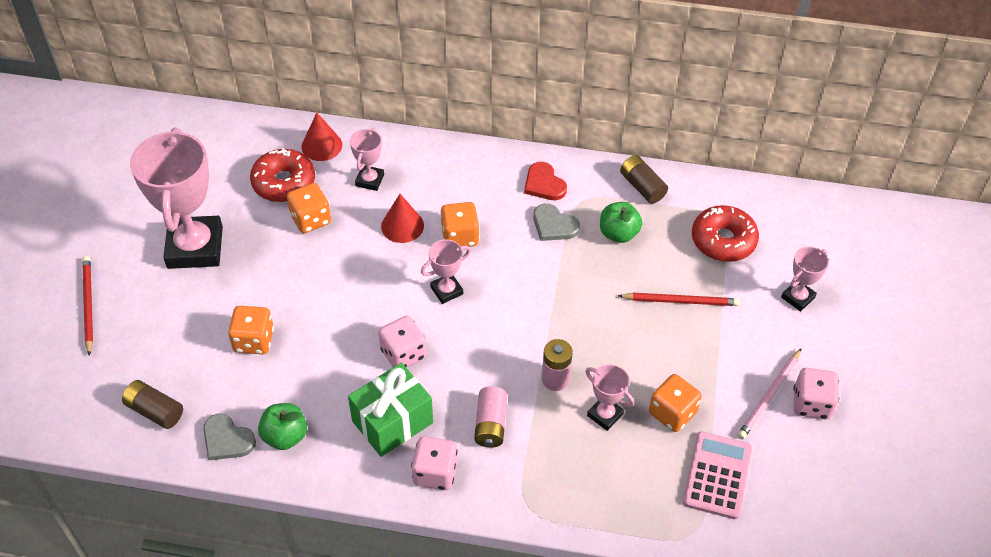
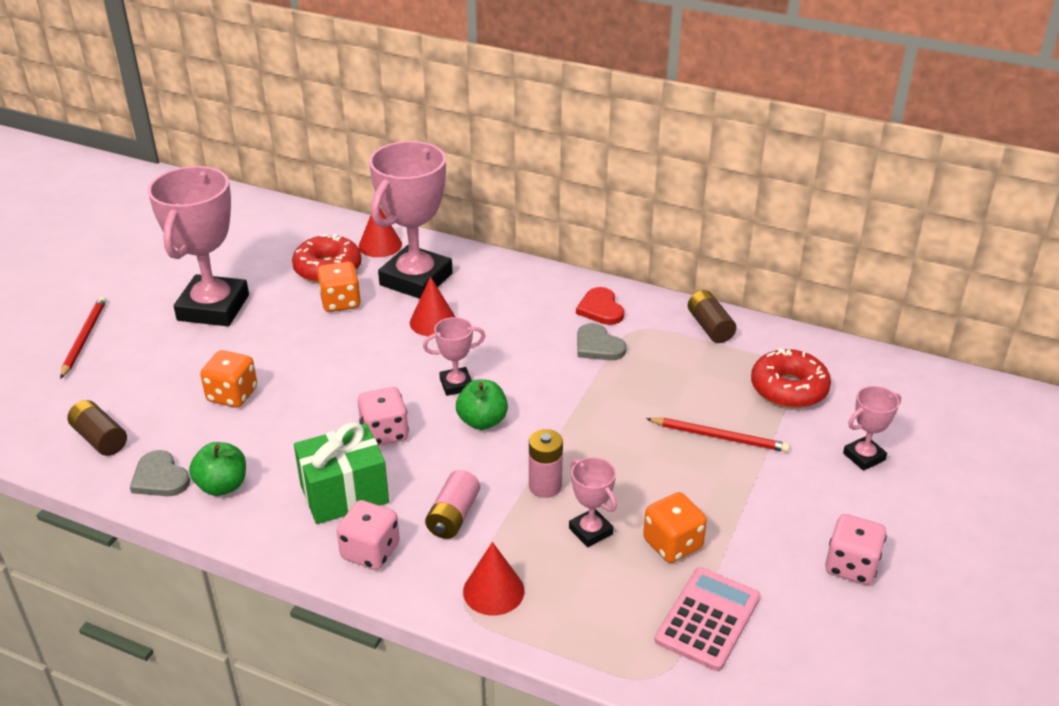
camera: 15 degrees right, 15 degrees down
(370, 180) = (416, 279): pink trophy -> pink trophy, size x2.15
(460, 236) = (490, 340): orange dice -> none
(546, 487) = (493, 591): none -> red cone
(618, 233) = (668, 364): green apple -> green apple (482, 421)
(769, 396) = (799, 548): pink pencil -> none

